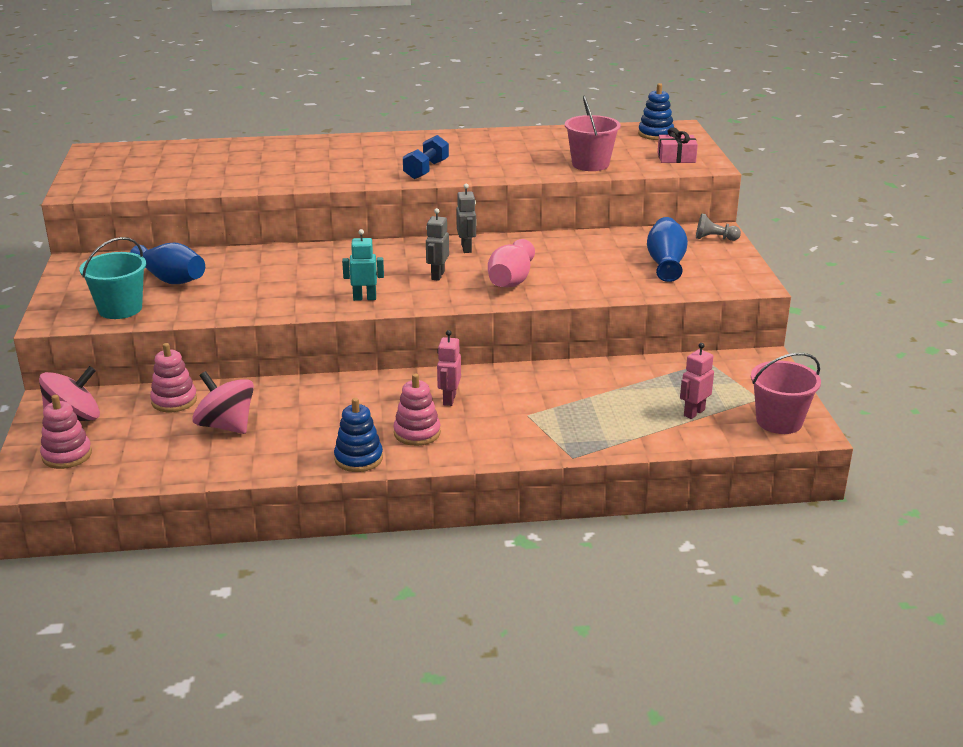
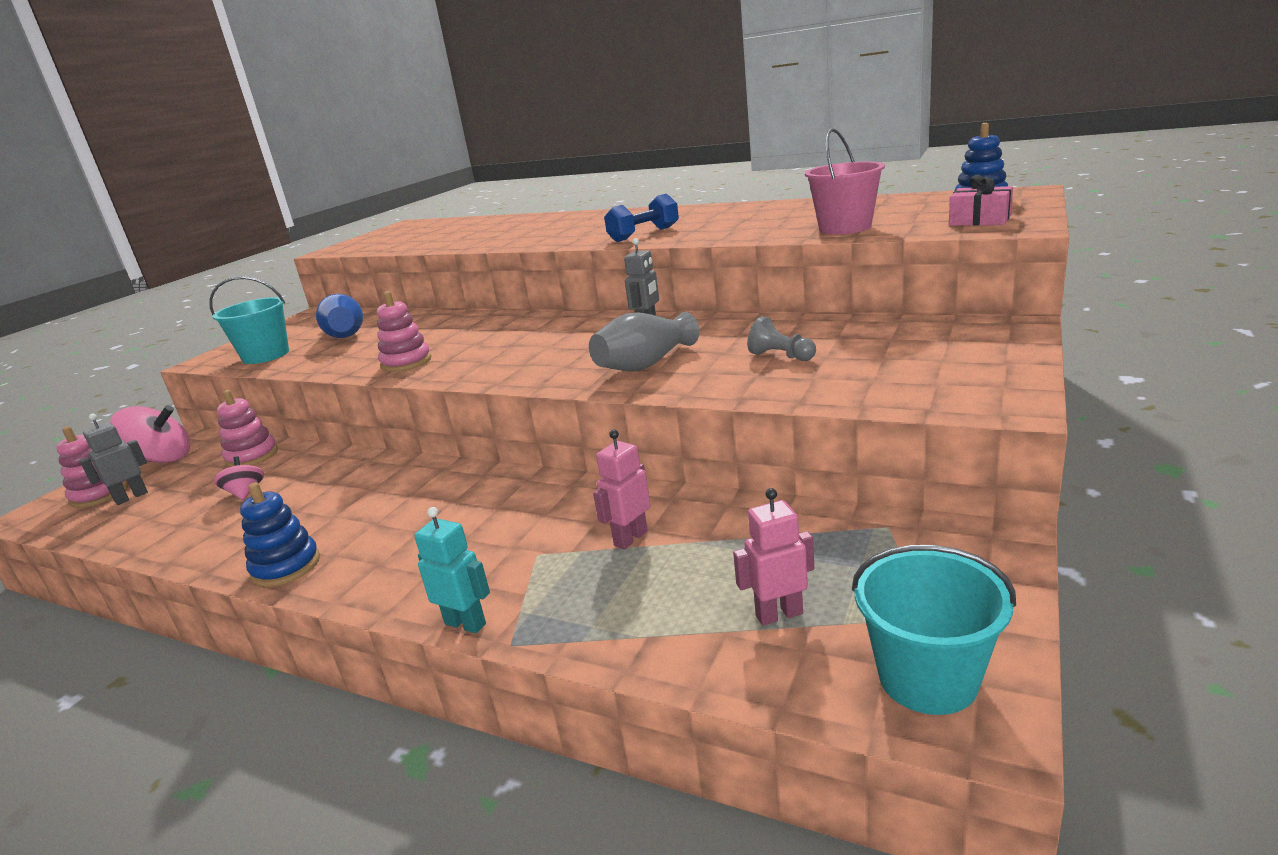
camera: 35 degrees right, 5 degrees down
(226, 426) = (245, 493): pink spinning top -> pink spinning top, size x0.54
(364, 298) = (467, 367): turquoise robot -> turquoise robot (466, 623)
(417, 433) = (386, 548): pink stacking toy -> pink stacking toy (406, 362)
(437, 275) = (574, 351): grey robot -> grey robot (131, 497)
(449, 399) = (478, 509): pink robot -> pink robot (630, 538)
(510, 281) = (645, 365): pink vase -> grey vase
(666, 263) = (884, 362): blue vase -> none
(714, 238) = (1000, 335): grey pawn -> grey pawn (781, 356)
(779, 421) = (927, 678): pink bucket -> turquoise bucket

